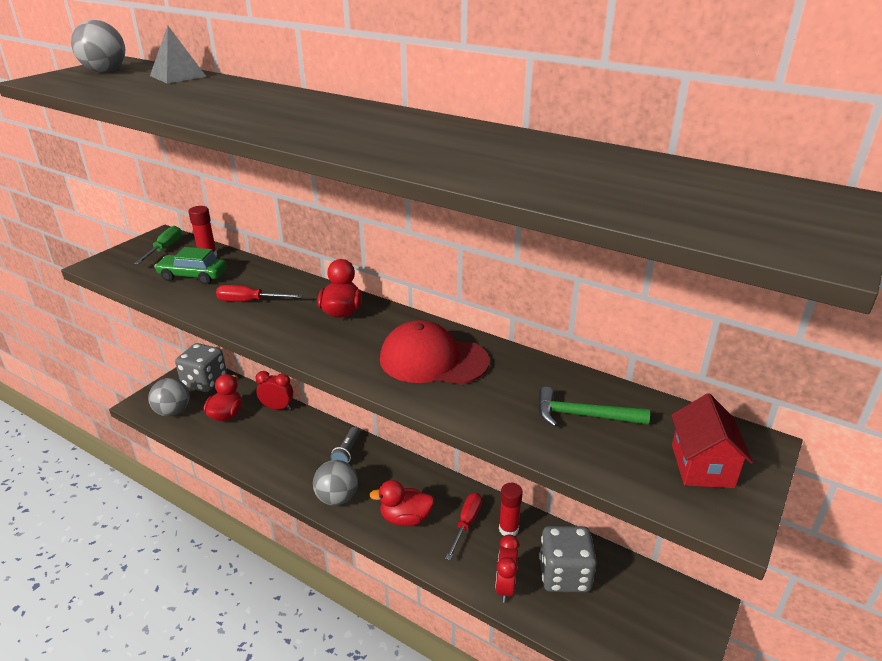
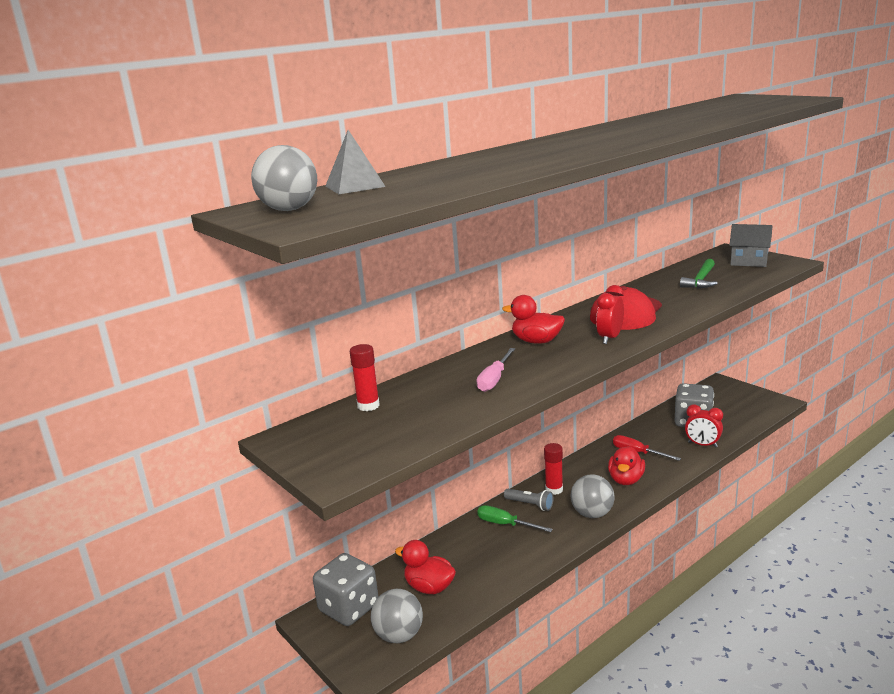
camera: 70 degrees left, 10 degrees down
(164, 249) = (323, 434): green screwdriver -> green screwdriver (505, 524)
(193, 276) = (415, 411): green car -> none
(250, 301) = (494, 379): red screwdriver -> pink screwdriver
(277, 407) = (436, 547): red clock -> red clock (610, 338)
(508, 529) = (647, 436): red glue stick -> red glue stick (554, 489)
(702, 466) = (749, 262): red house -> grey house

